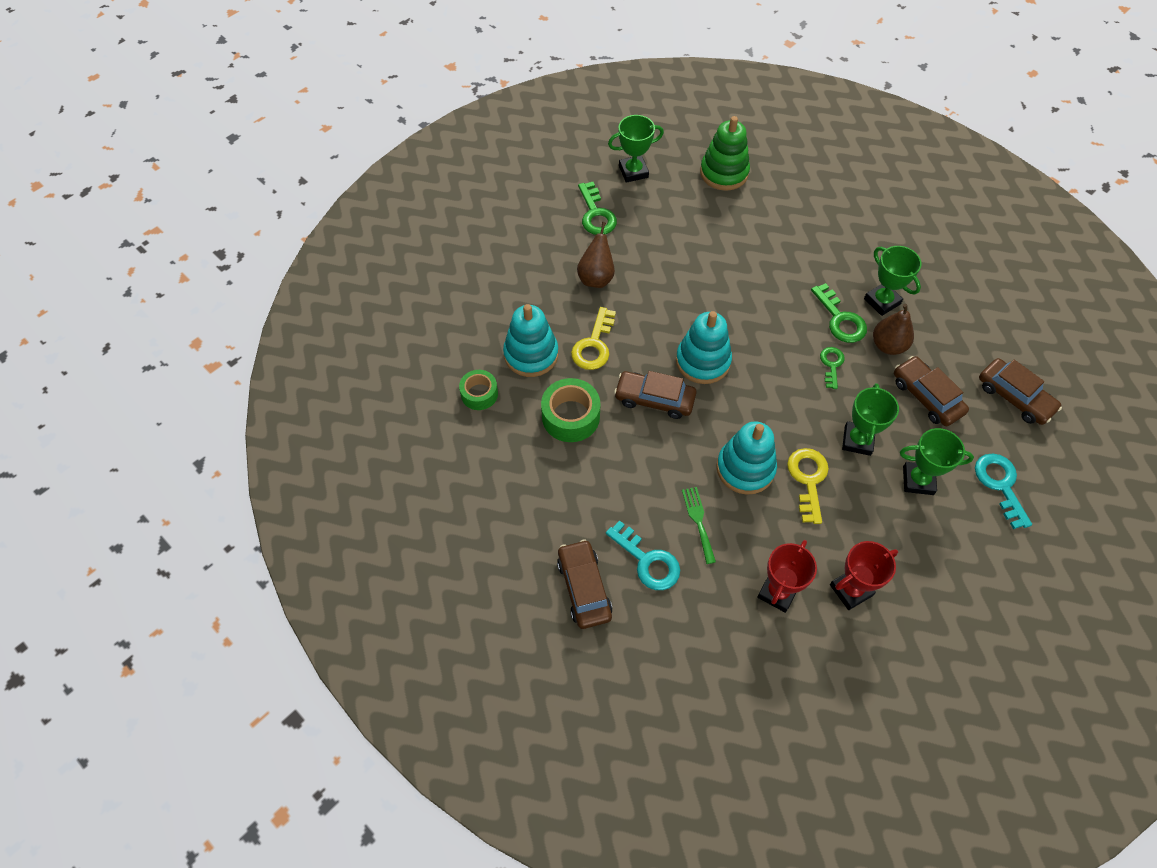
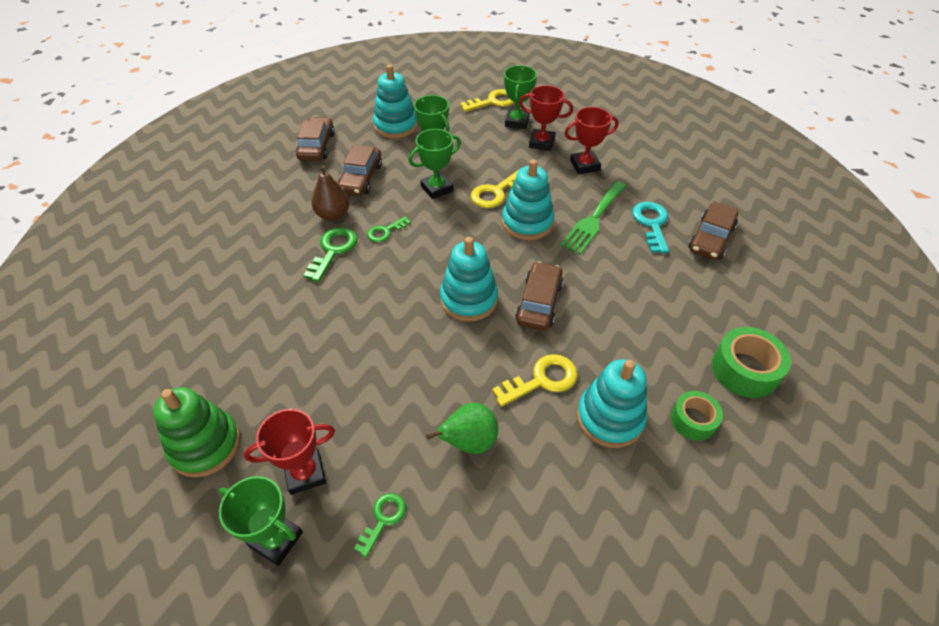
camera: 135 degrees left, 10 degrees down
(570, 416) = (622, 340): green tape -> green tape (744, 370)
(596, 214) = (383, 519): green key -> green key, size x0.64
(596, 278) = (469, 442): brown pear -> green pear
(654, 399) = (539, 303): brown car -> brown car turned 135 degrees counterclockwise
(658, 201) = (305, 473): none -> red trophy
(698, 521) = (593, 220): green fork -> green fork, size x1.64
(882, 301) = (288, 239): green trophy -> green trophy (517, 122)
(975, 617) = (493, 101): none -> yellow key
(1000, 485) = (396, 126): turquoise key -> turquoise stacking toy

